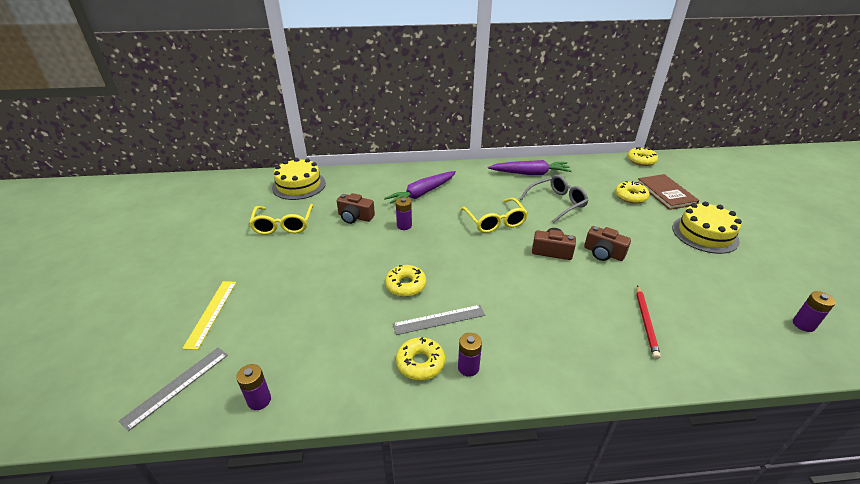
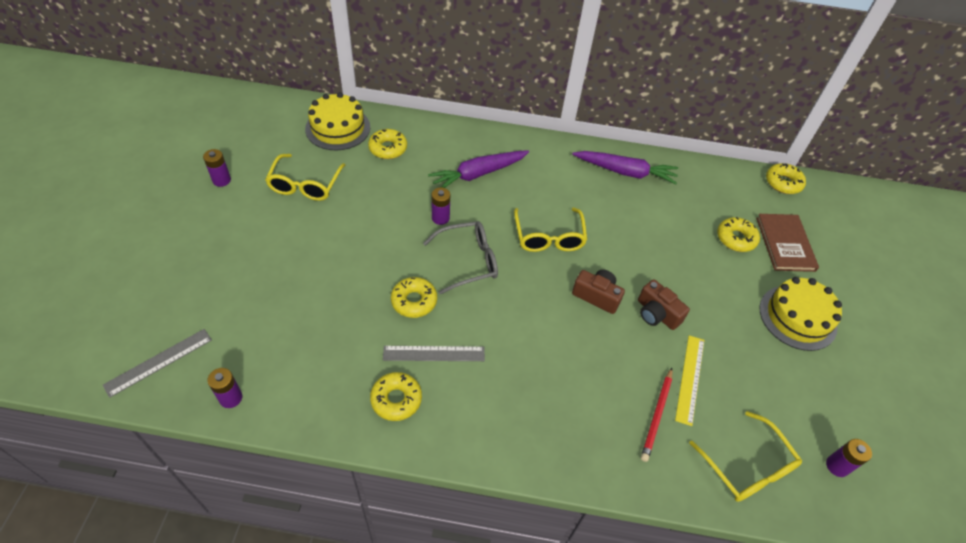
camera: 10 degrees right, 15 degrees up
(211, 313) = (206, 285): yellow ruler -> yellow ruler (690, 379)
(344, 190) = (388, 148): none -> yellow donut
(355, 217) = (388, 192): brown camera -> none
(468, 368) = (442, 417): purple battery -> purple battery (221, 180)
(557, 203) = (637, 227): grey glasses -> grey glasses (468, 261)
(739, 342) = (747, 467): none -> yellow glasses

